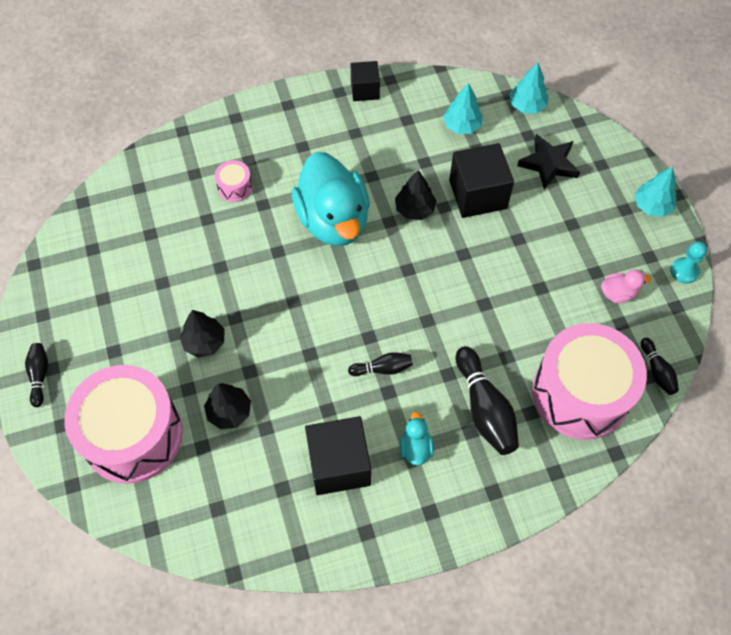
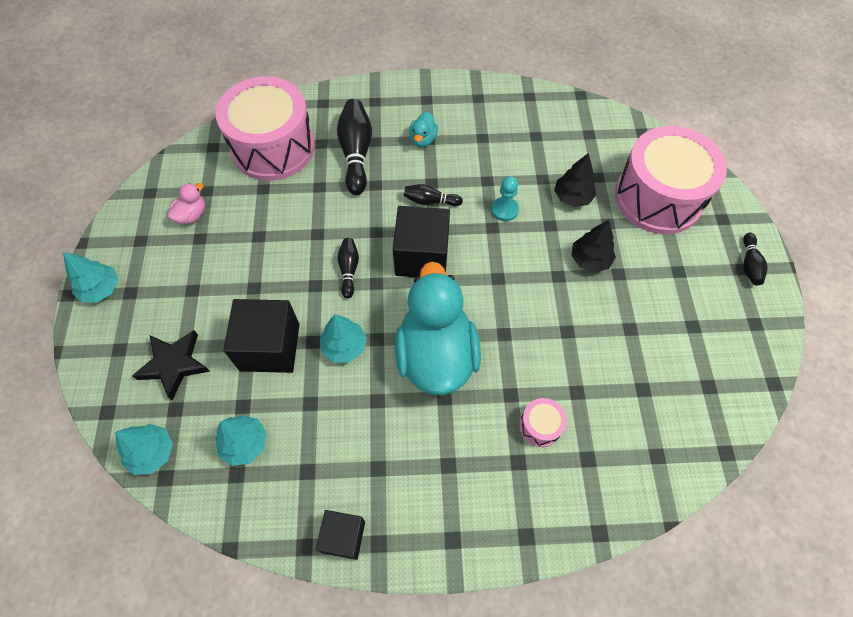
camera: 165 degrees left, 0 degrees up
(339, 464) = (487, 142): black cube -> black cube (422, 256)
(414, 209) = (344, 346): black tree -> turquoise tree
(618, 293) = (192, 215): pink duck -> pink duck turned 120 degrees clockwise
(657, 371) = (202, 149): black bowling pin -> black bowling pin (349, 270)
(684, 271) = (119, 220): turquoise pawn -> turquoise pawn (504, 210)

